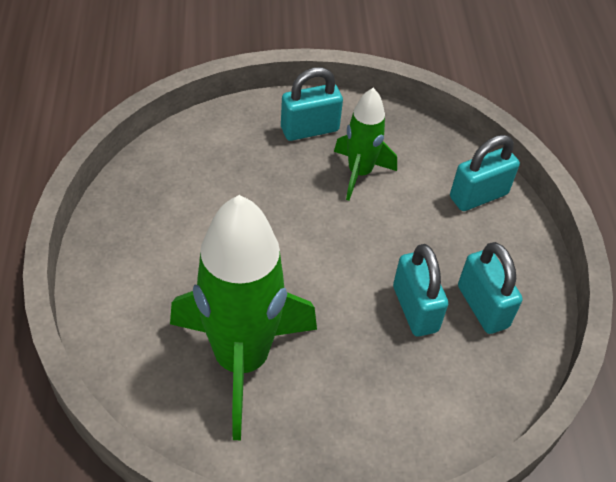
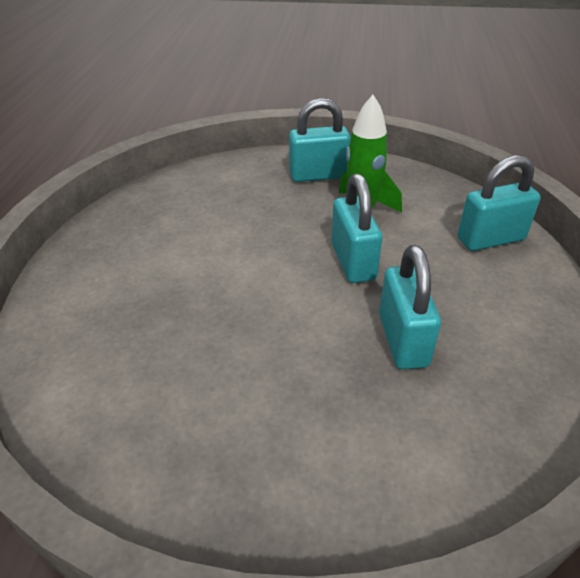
camera: 15 degrees right, 10 degrees down
(241, 360) = (181, 372): green rocket -> none
(482, 306) = (488, 346): turquoise padlock -> turquoise padlock (353, 261)

